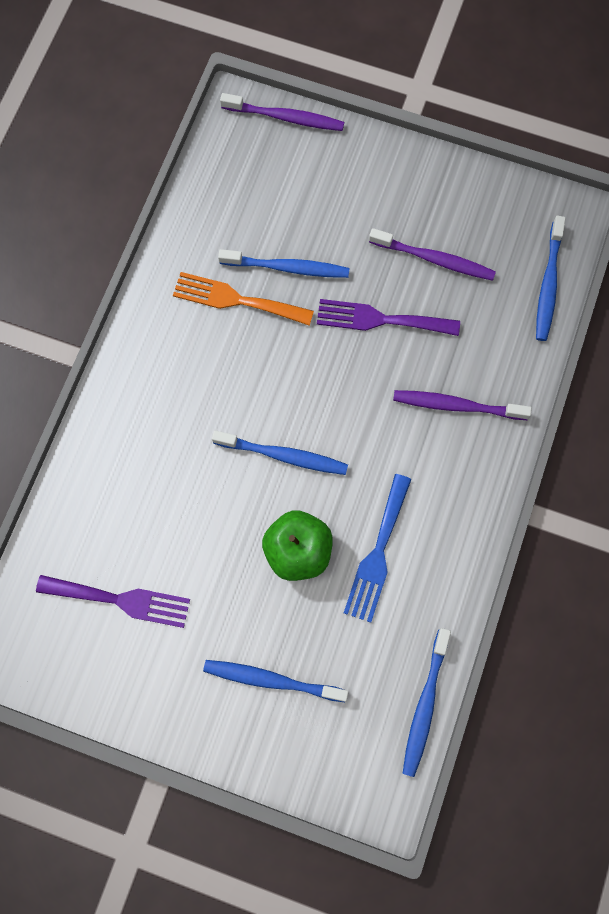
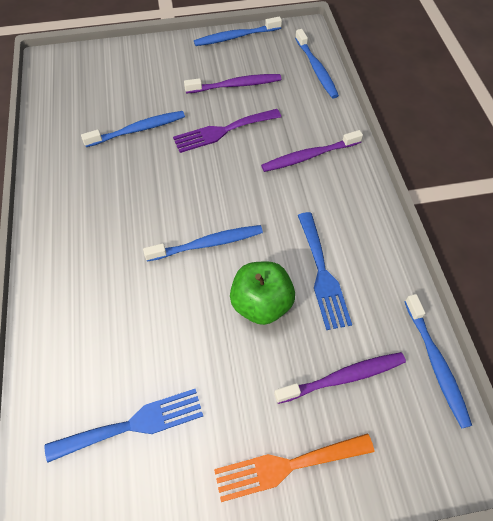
camera: 30 degrees left, 15 degrees down
(121, 600) = (133, 424): purple fork -> blue fork
(236, 300) = (111, 163): orange fork -> orange fork (287, 466)
(271, 680) = (304, 416): blue toothbrush -> blue toothbrush (235, 37)
(285, 117) = (87, 53): purple toothbrush -> purple toothbrush (343, 377)

